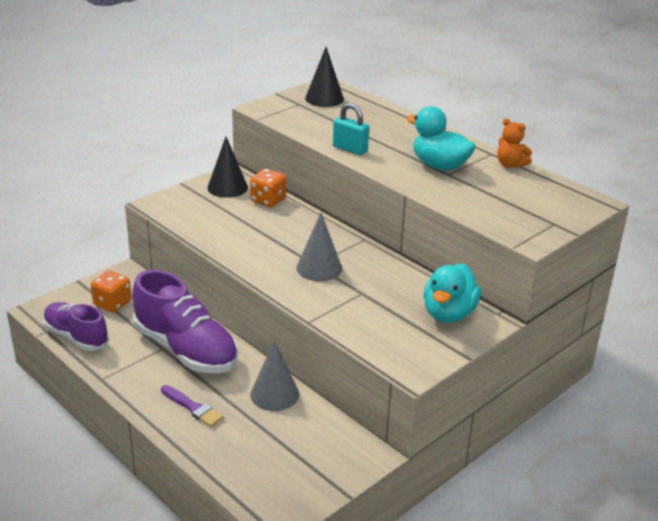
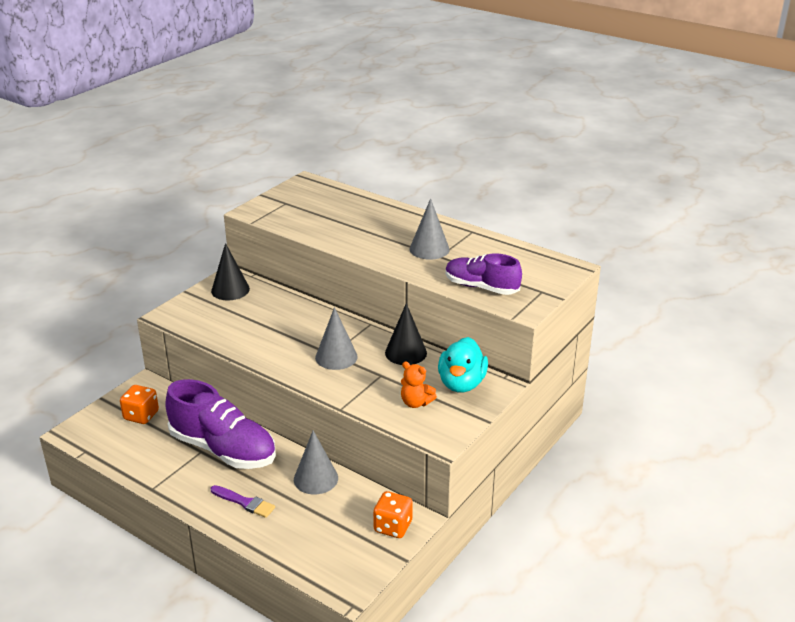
camera: 10 degrees left, 0 degrees up
(76, 336) = (115, 452): purple shoe -> purple shoe (481, 287)
(268, 200) = (272, 298): orange dice -> orange dice (393, 527)
(324, 98) = (307, 195): black cone -> black cone (406, 352)
(350, 149) = (345, 243): turquoise padlock -> none
(439, 166) = (429, 249): turquoise duck -> grey cone
(510, 165) = (491, 240): orange teddy bear -> orange teddy bear (416, 403)

